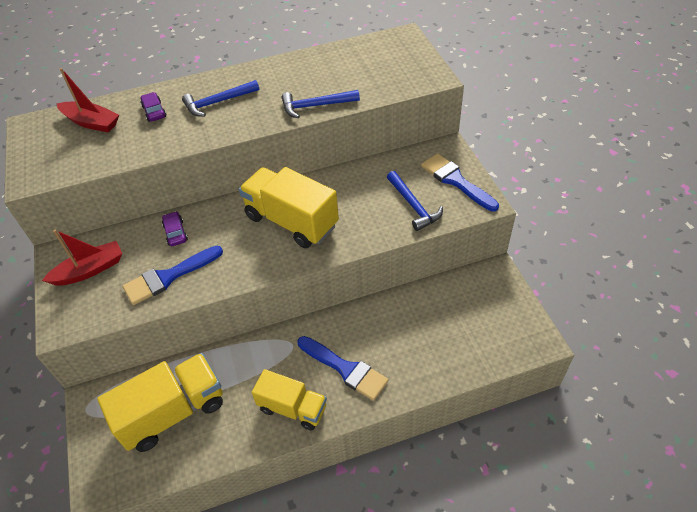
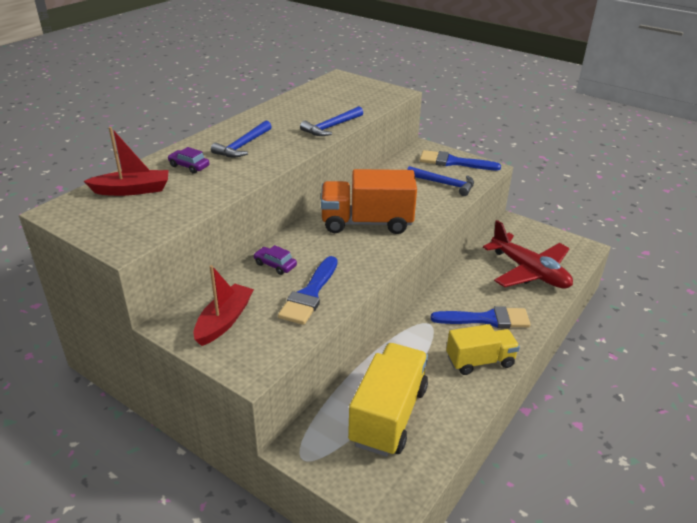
camera: 40 degrees left, 15 degrees down
(291, 221) = (366, 223): yellow truck -> orange truck
(445, 339) = (529, 271): none -> red plane

